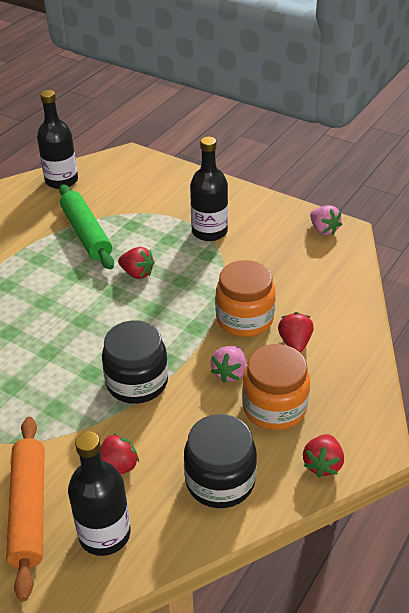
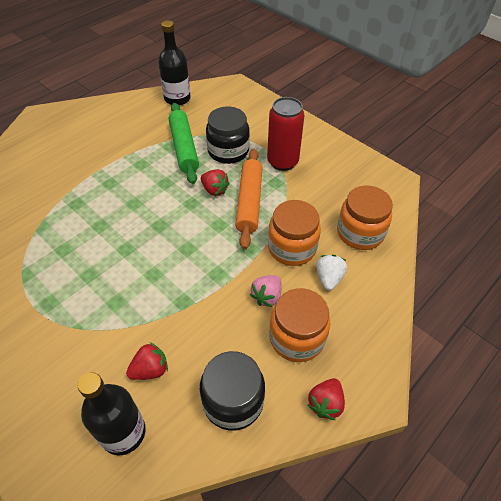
camera: 10 degrees right, 10 degrees up
(29, 509) = (69, 394): orange rolling pin -> orange rolling pin (249, 202)
(137, 382) = (188, 291): black jar -> black jar (228, 151)
(209, 231) = (282, 162): black bottle -> red can
(295, 343) = (329, 278): red strawberry -> white strawberry
(318, 292) = (360, 233): none -> orange jar
(323, 230) = (378, 176): pink strawberry -> none

